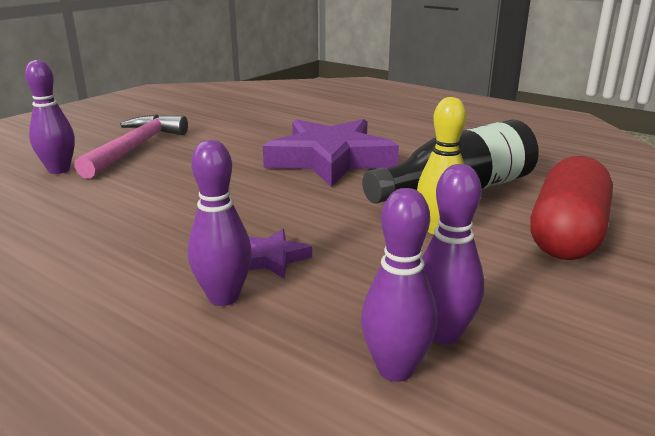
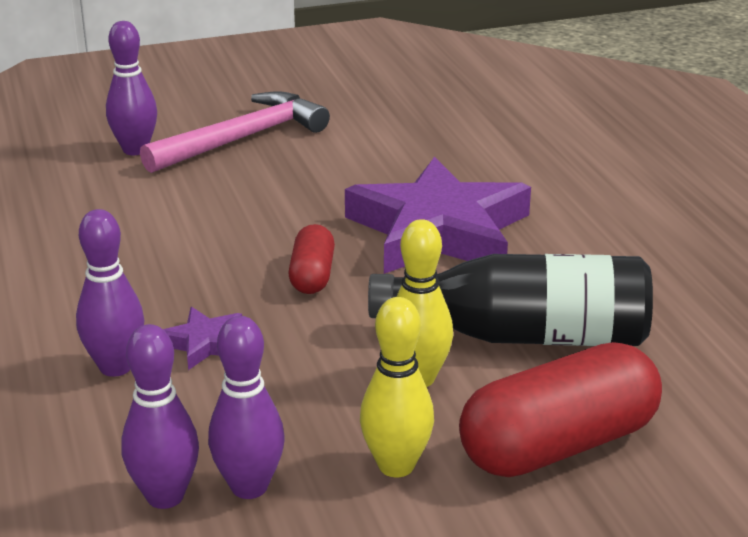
camera: 35 degrees right, 5 degrees up
(288, 200) = (312, 276): none -> red capsule
(508, 280) = (396, 466): none -> yellow bowling pin

